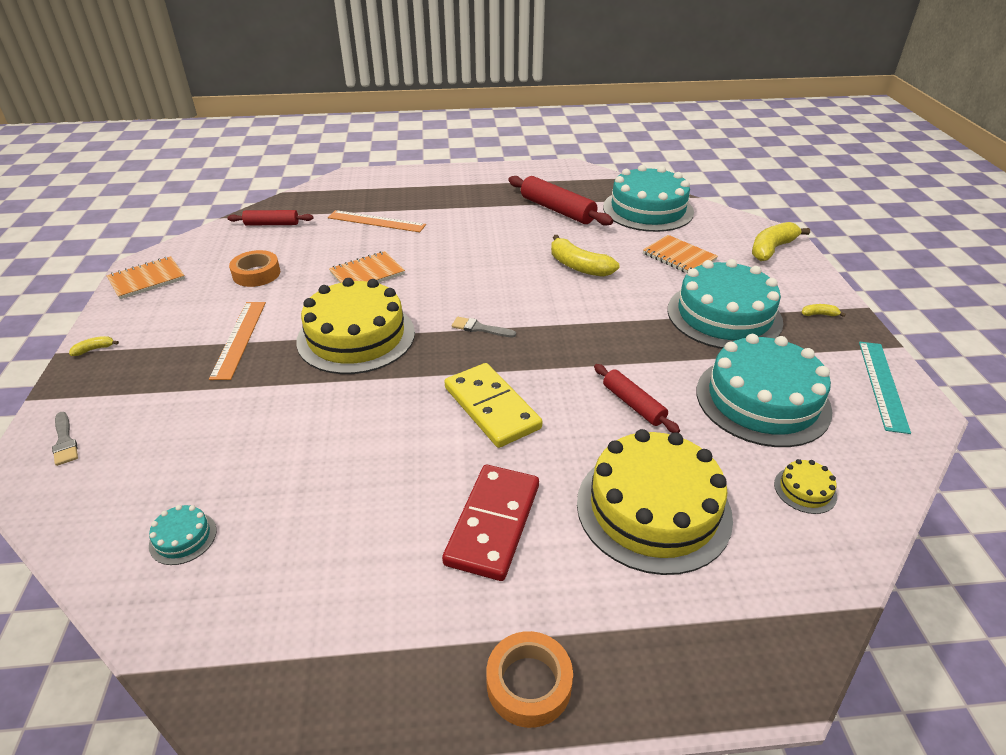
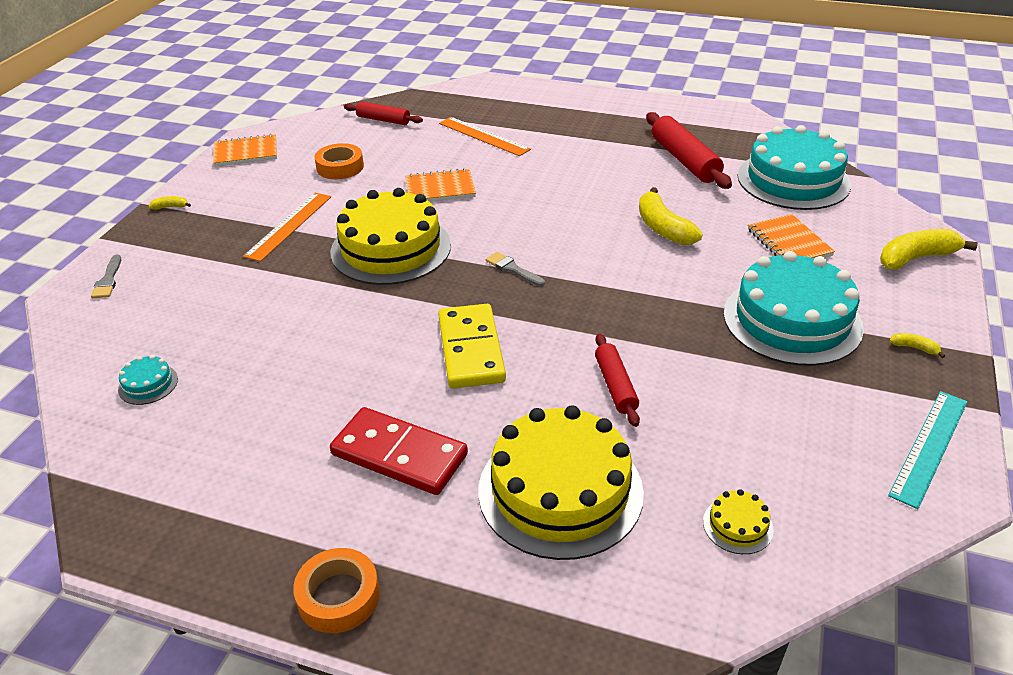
camera: 25 degrees right, 0 degrees up
(493, 524) = (399, 454): red domino -> red domino turned 75 degrees clockwise
(762, 400) = (764, 422): turquoise cake -> none

